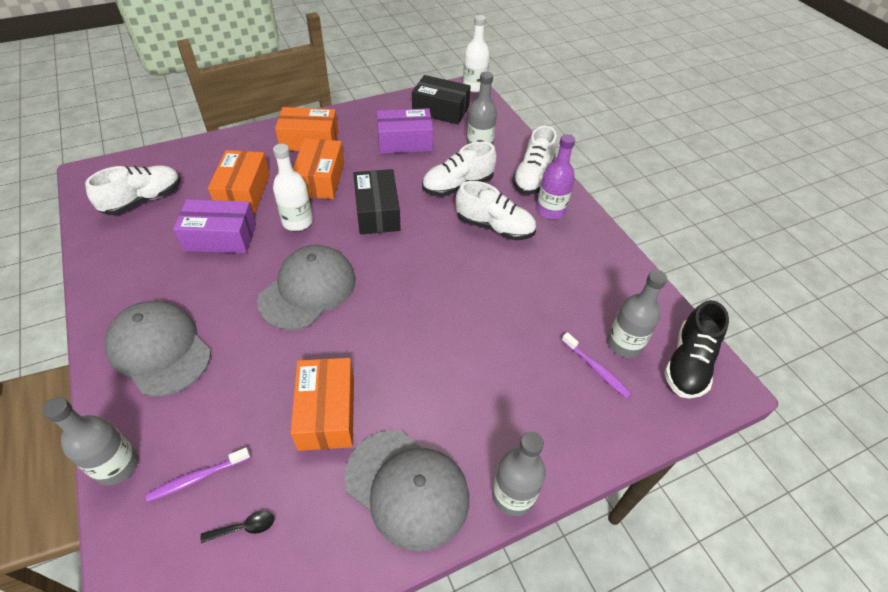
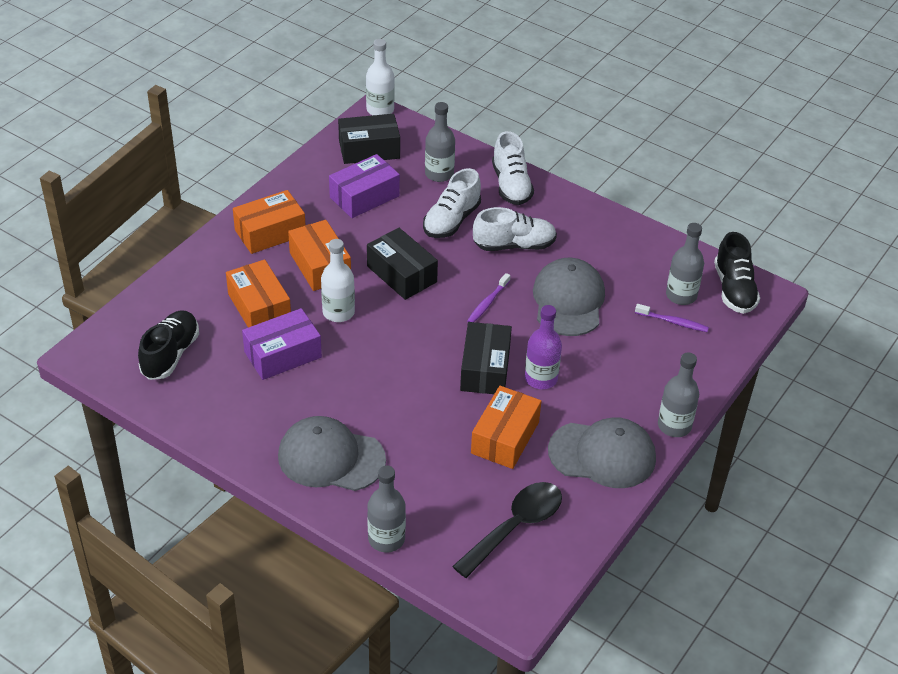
camera: 30 degrees left, 5 degrees down
(143, 200) = (170, 355): white shoe -> black shoe
(198, 477) = (453, 517): purple toothbrush -> purple toothbrush (488, 303)
(244, 527) = (515, 527): black spoon -> black spoon, size x2.47
(308, 290) = (405, 362): grey cap -> grey cap (568, 301)
(327, 412) = (505, 437): orange box -> orange box turned 60 degrees clockwise
(371, 329) = (485, 369): none -> black box
(550, 210) = (549, 210): purple bottle -> purple bottle (541, 378)

